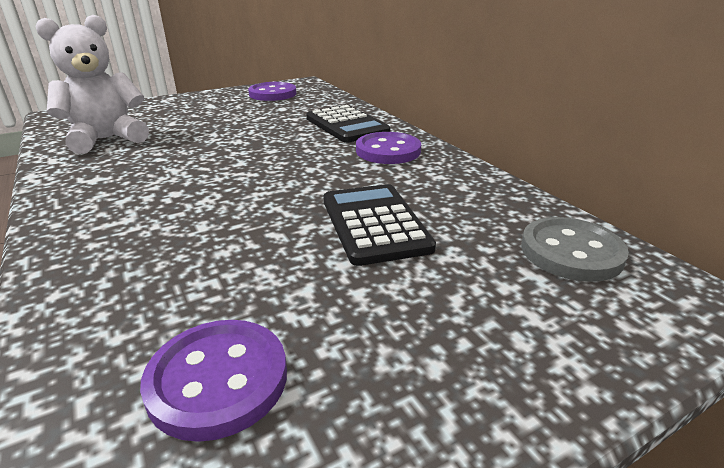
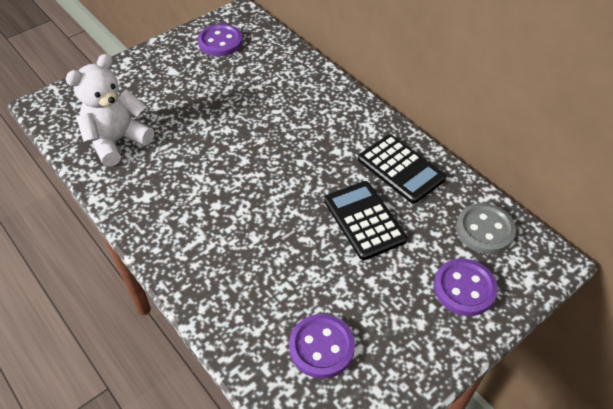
camera: 10 degrees left, 20 degrees up
(346, 125) = (307, 94): black calculator -> black calculator (400, 169)
(388, 151) = (351, 130): purple button -> purple button (464, 288)

